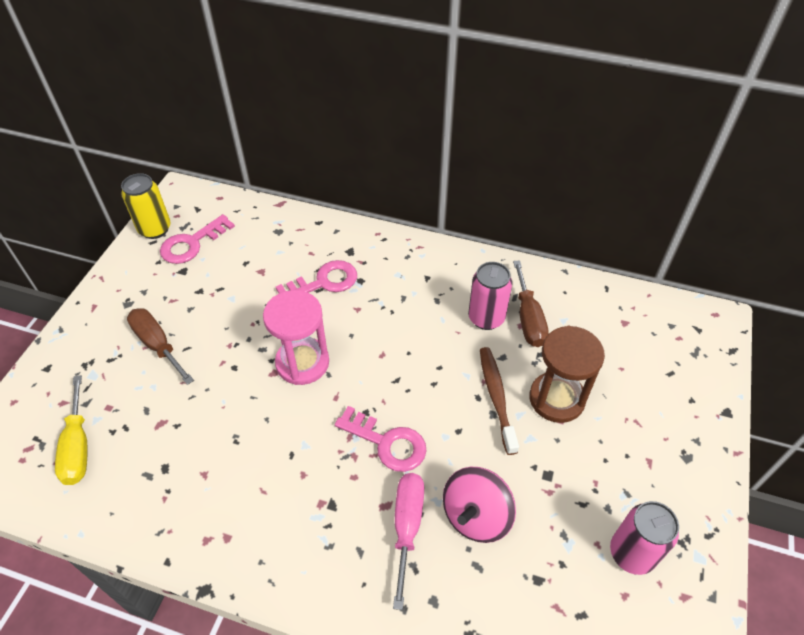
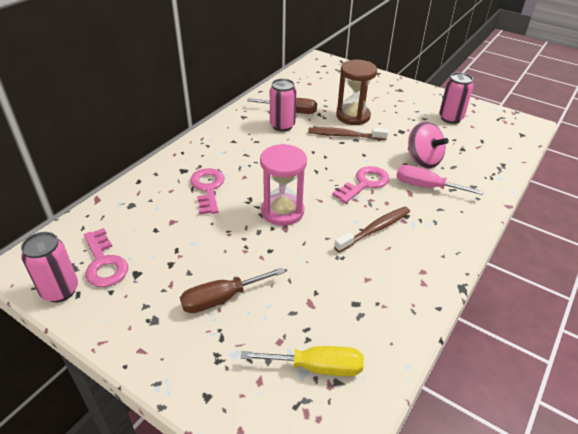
camera: 75 degrees left, 10 degrees down
(155, 229) = (60, 290): yellow can -> pink can
(293, 469) = (375, 229): none -> brown toothbrush

